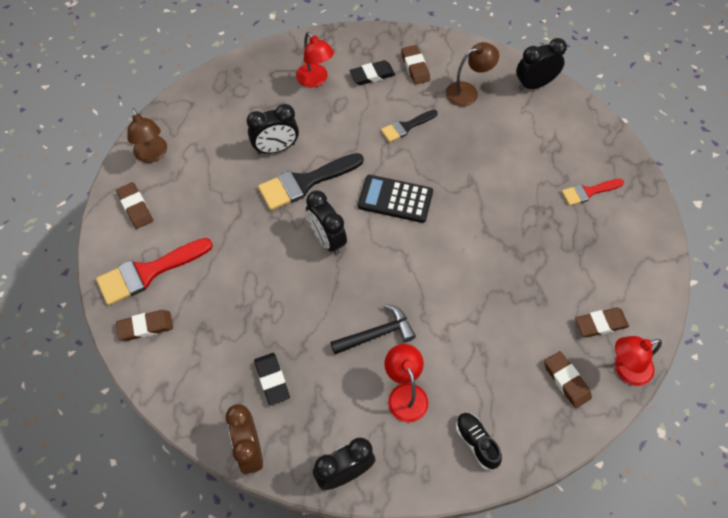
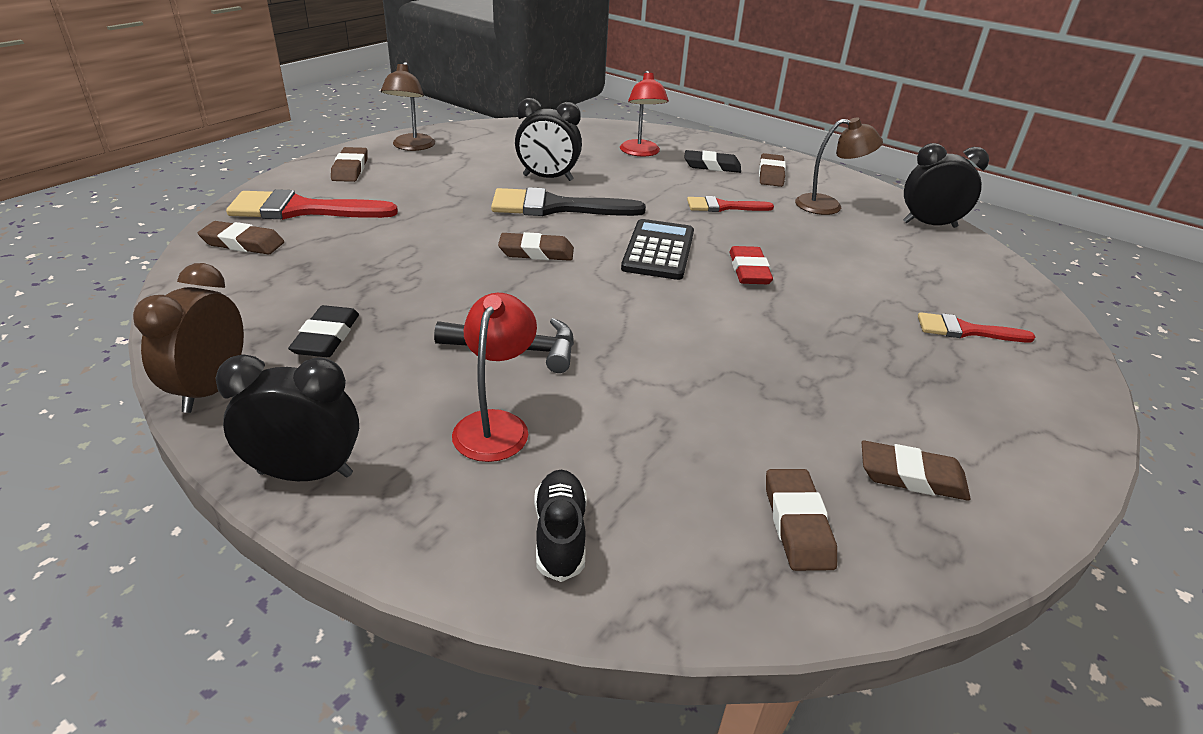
camera: 25 degrees right, 25 degrees down
(327, 239) = (536, 252): black clock -> brown eraser
(395, 199) = (658, 250): black calculator -> black calculator turned 60 degrees clockwise
(406, 127) = (723, 207): black brush -> red brush
(456, 193) = (749, 270): none -> red eraser
(625, 370) = (934, 558): red lamp -> none

